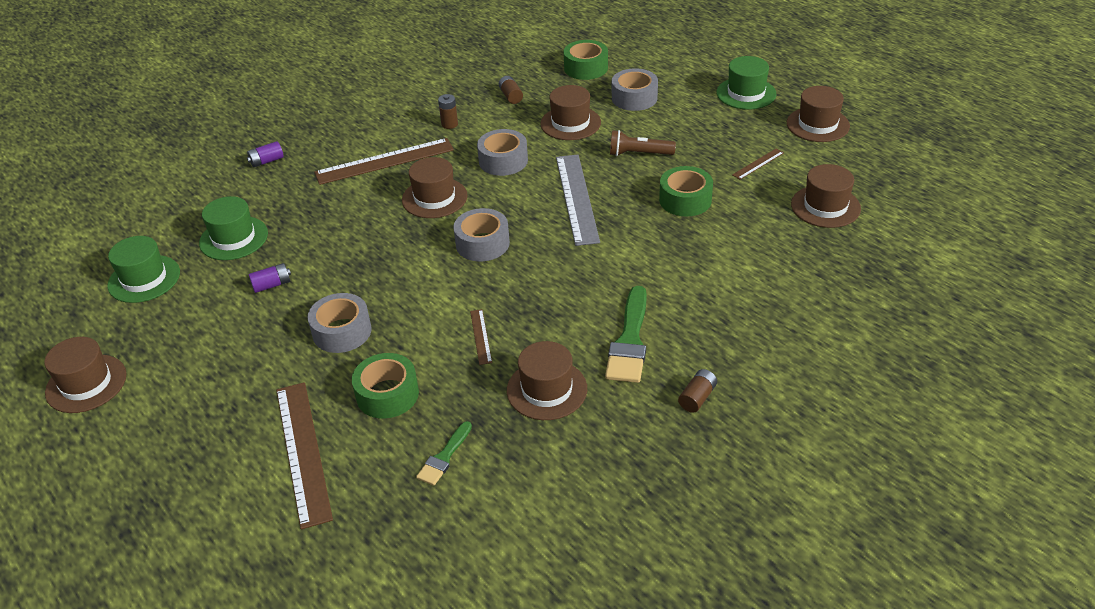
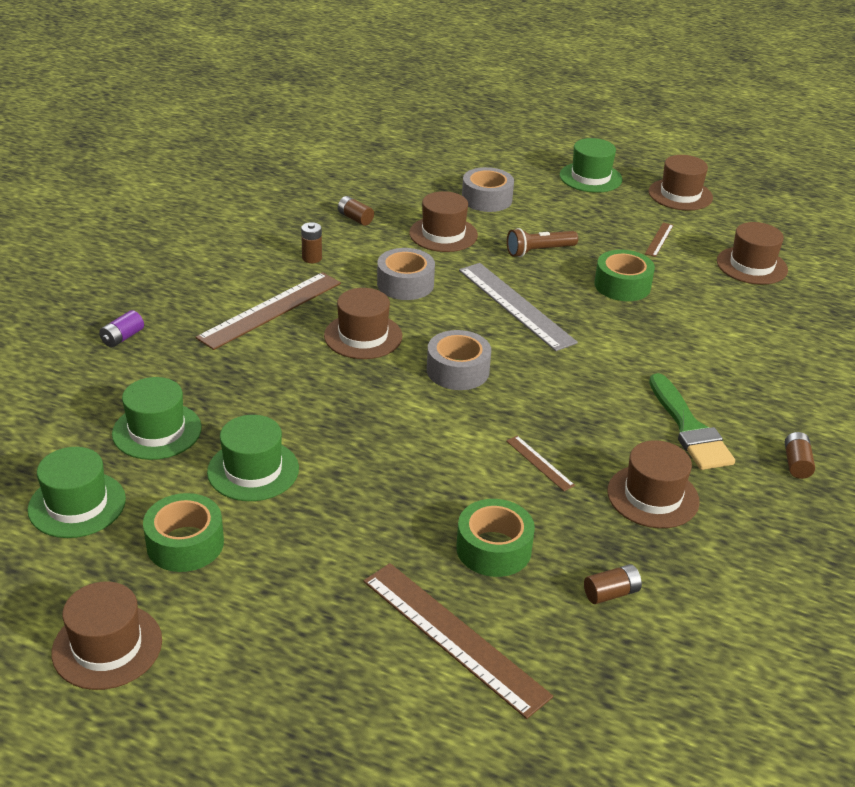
camera: 30 degrees left, 5 degrees down
(272, 285) = (253, 470): purple battery -> green hat
(342, 331) = (383, 498): grey tape -> none
(444, 457) = (611, 593): green brush -> brown battery
(586, 68) = (411, 178): green tape -> green tape (185, 544)

